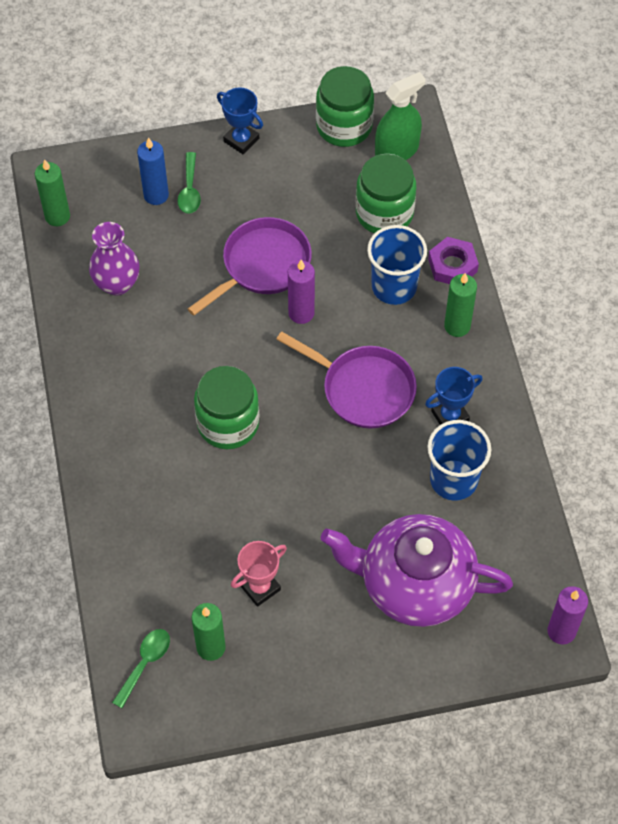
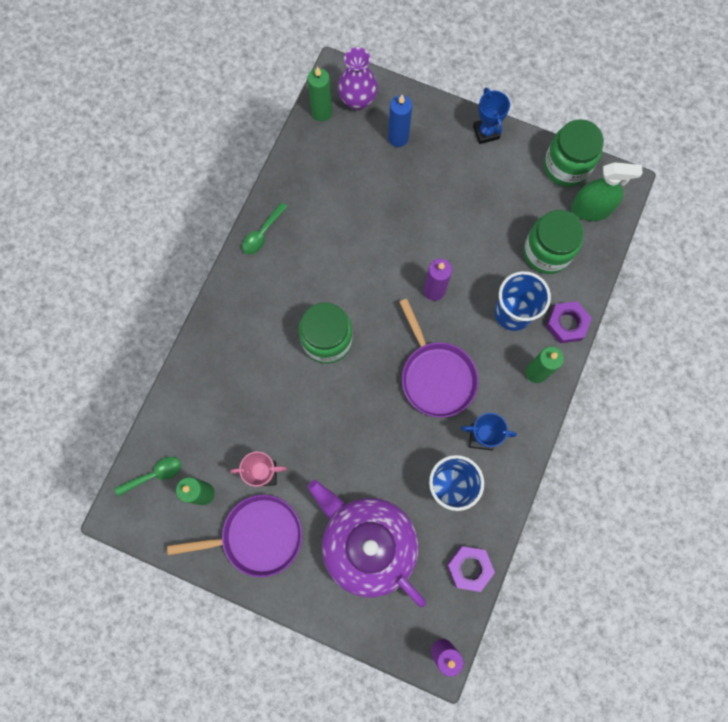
camera: 35 degrees right, 15 degrees up
(117, 283) = (326, 188): purple vase -> purple vase (357, 100)
(190, 190) = (423, 148): green spoon -> green spoon (262, 234)
(262, 265) = (433, 237): purple pan -> purple pan (257, 536)
(529, 540) = (469, 568): none -> purple nut

